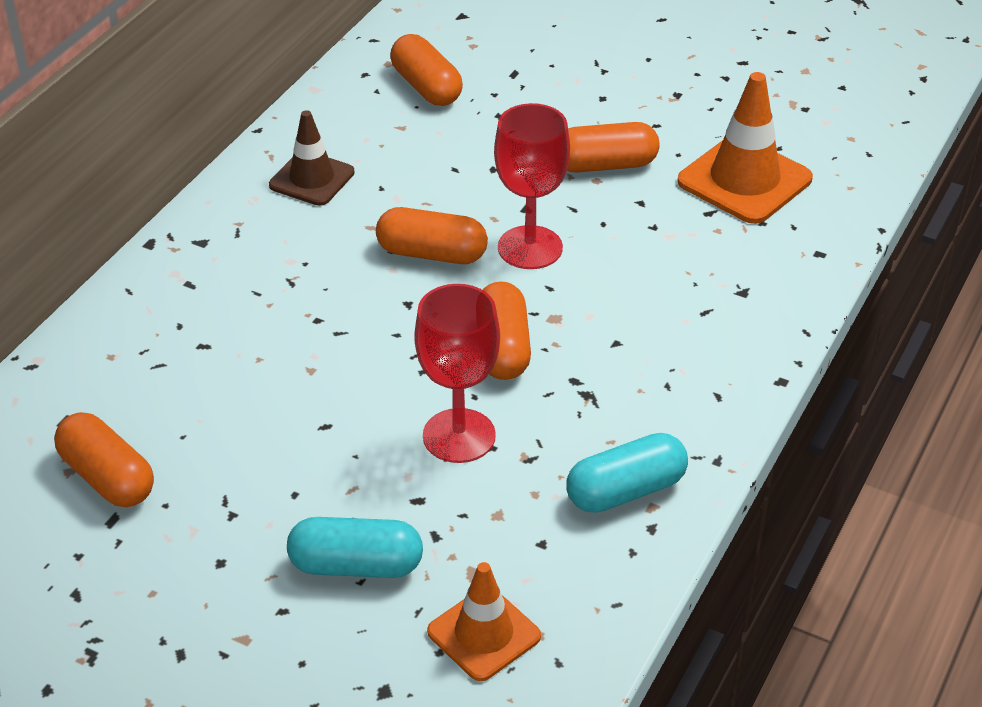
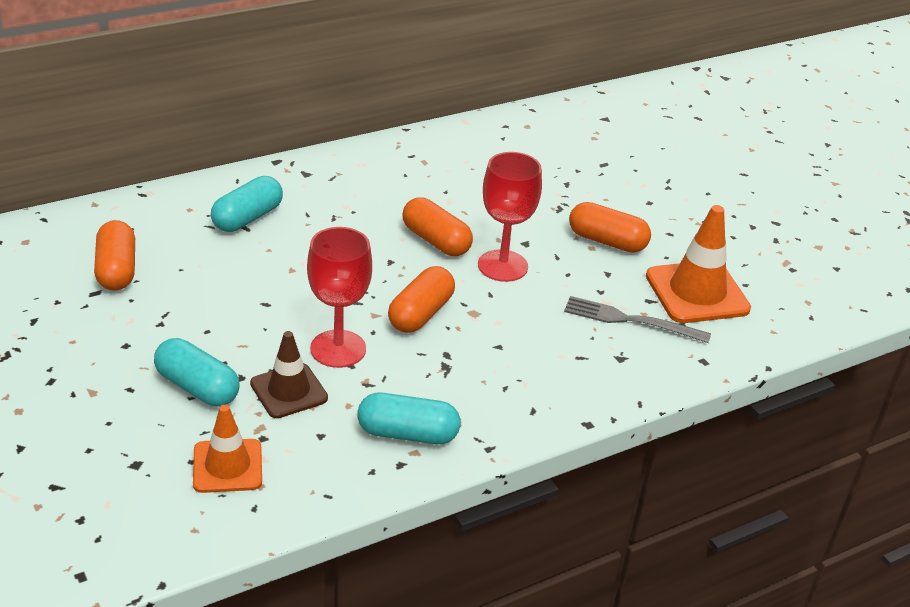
camera: 30 degrees right, 5 degrees down
(193, 332) = (247, 218): none -> turquoise capsule
(312, 179) = (408, 168): brown traffic cone -> brown traffic cone (289, 391)
(426, 87) = (536, 148): orange capsule -> none
(713, 244) = (631, 320): none -> grey fork

